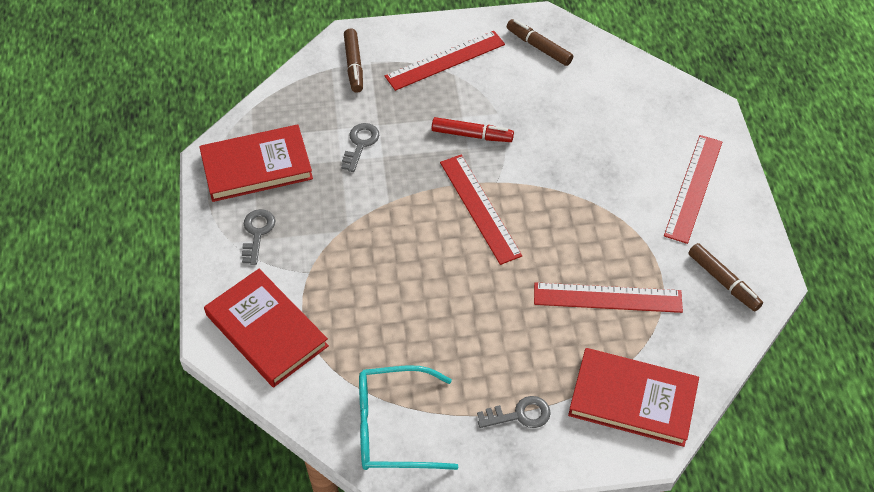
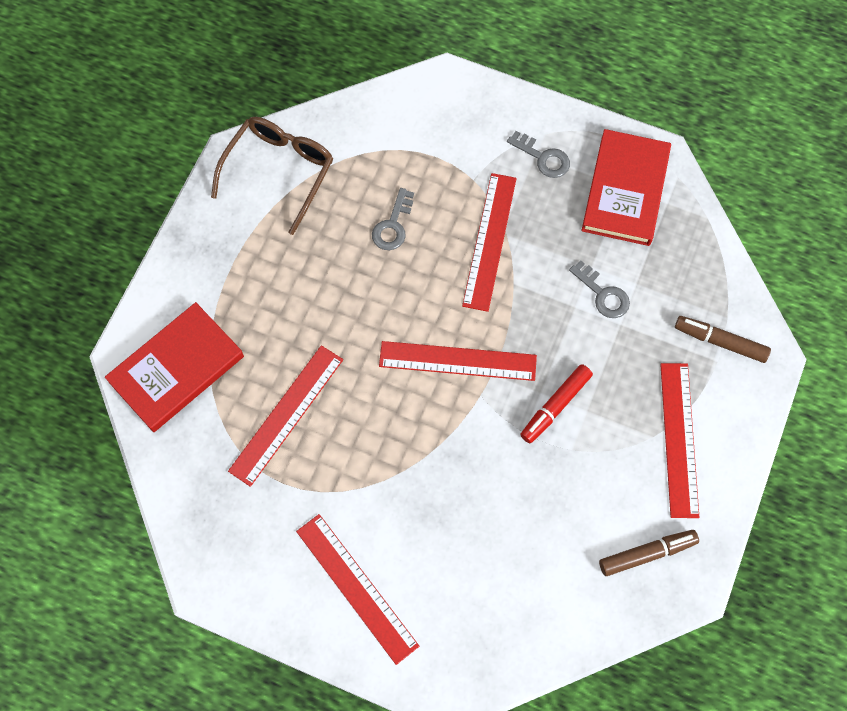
camera: 120 degrees right, 15 degrees up
(266, 330) = (432, 121): red book -> none
(361, 235) = (489, 241): none -> red ruler
(393, 427) = (279, 172): turquoise glasses -> brown glasses
(520, 415) = (225, 271): grey key -> grey key (393, 225)
(723, 281) = (234, 535): brown marker -> none

